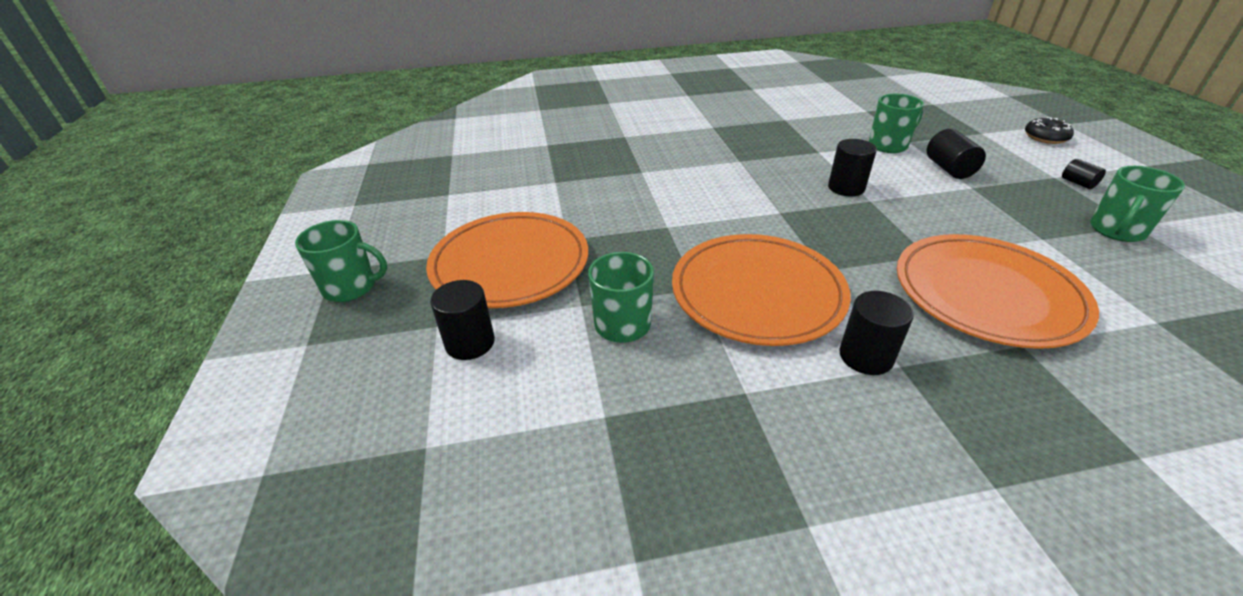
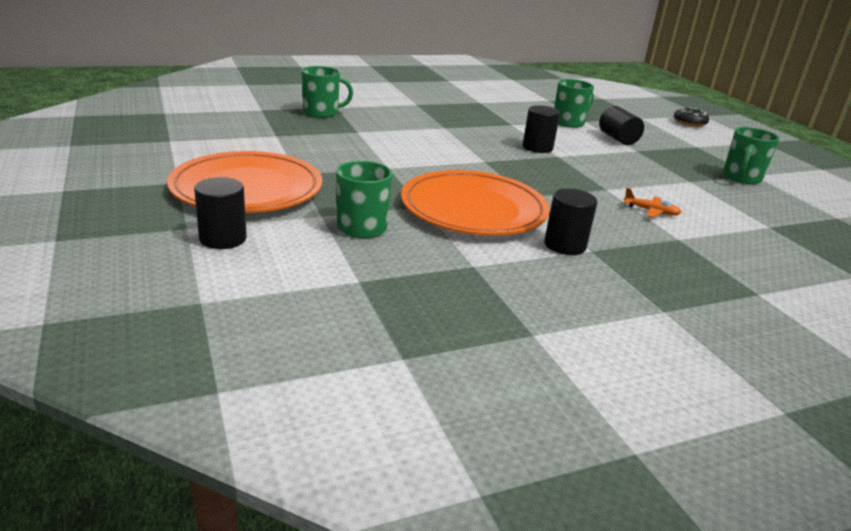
camera: 15 degrees left, 10 degrees down
(351, 287) = (88, 202): green mug -> green mug (321, 113)
(986, 294) = (651, 211): orange plate -> orange plane
(1078, 183) = (713, 150): black cylinder -> none

